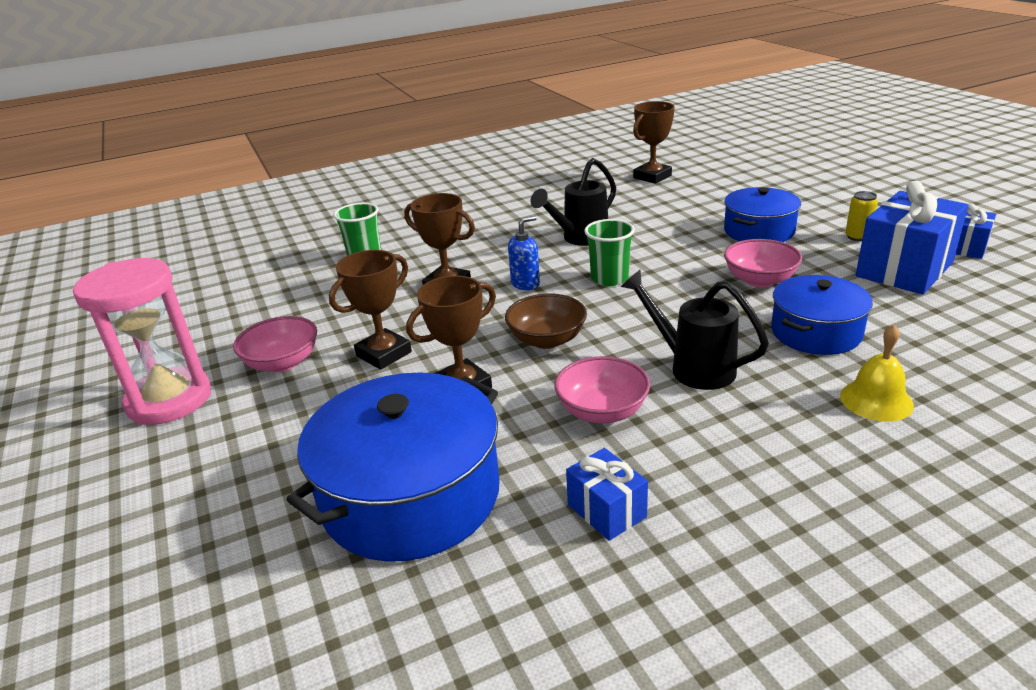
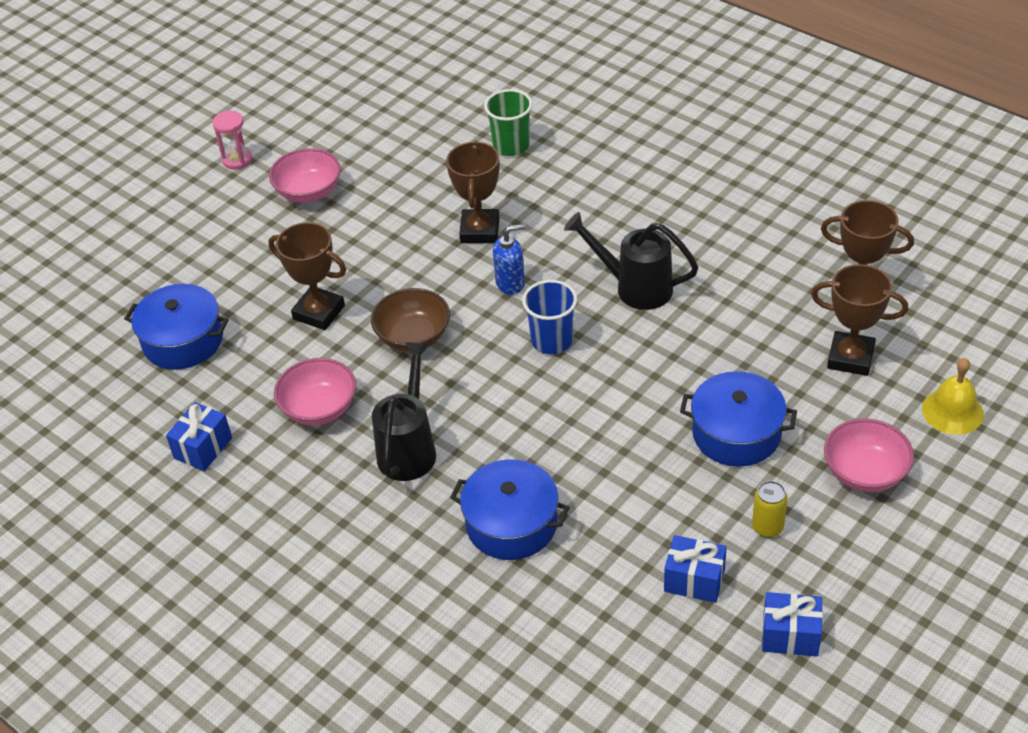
camera: 65 degrees right, 15 degrees up
(169, 400) = (237, 160): pink hourglass -> pink hourglass, size x0.45
(384, 354) = (346, 244): brown trophy -> brown trophy (850, 358)
(411, 495) = (183, 341): blue pot -> blue pot, size x0.61
(525, 284) = (510, 283): blue soap dispenser -> blue soap dispenser turned 45 degrees counterclockwise
(609, 278) = (552, 341): green cup -> blue cup
(759, 280) = (605, 459): pink bowl -> pink bowl (865, 472)
(876, 400) = (407, 583): yellow bell -> yellow bell (952, 411)
(904, 269) = (694, 580): blue gift -> blue gift, size x0.52

